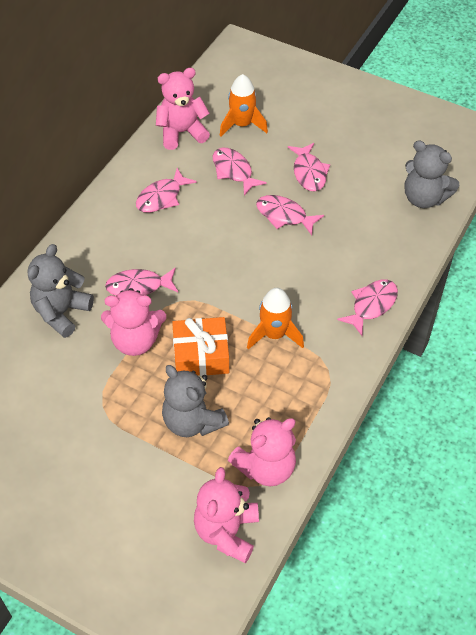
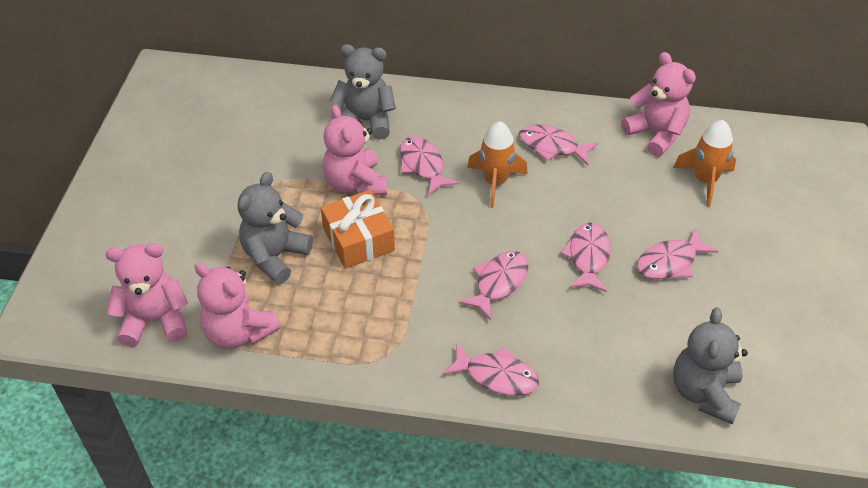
camera: 70 degrees right, 5 degrees down
(234, 171) = (627, 194): pink fish -> pink fish (498, 283)
(274, 334) = (412, 293): orange rocket -> orange rocket (495, 182)

